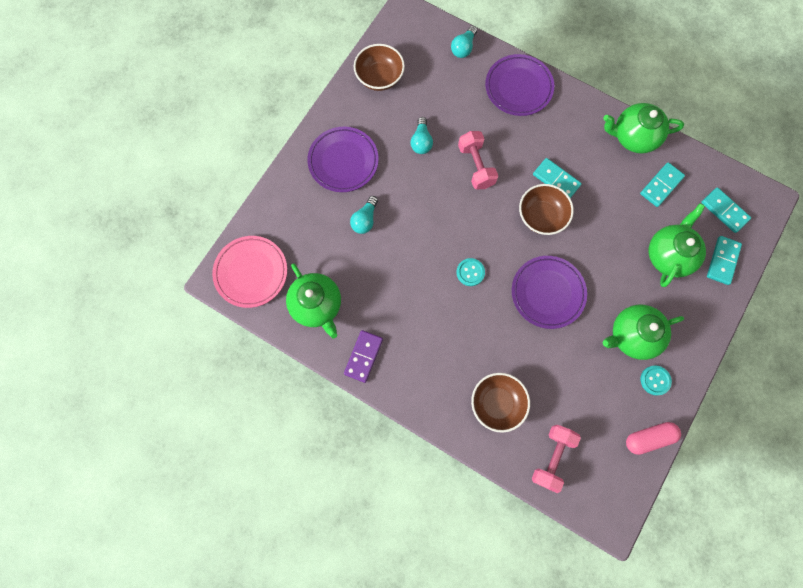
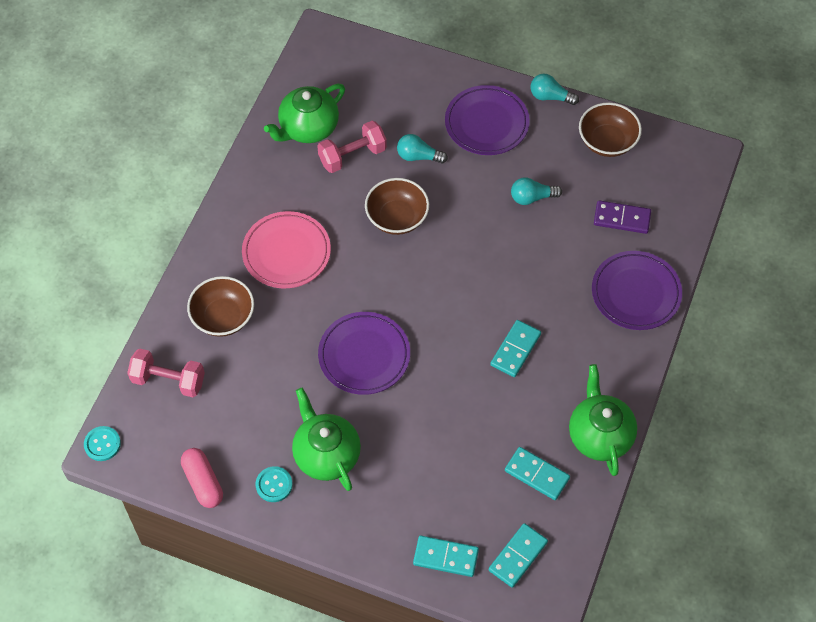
camera: 80 degrees right, 15 degrees down
(251, 272) = (334, 62): pink plate -> pink plate (286, 252)
(363, 356) = (257, 180): purple domino -> purple domino (622, 219)
(463, 48) = (675, 224): turquoise light bulb -> turquoise light bulb (550, 97)
(470, 272) = (374, 271): turquoise button -> turquoise button (102, 444)
(476, 166) = (513, 259): pink dumbbell -> pink dumbbell (352, 155)
(541, 216) = (462, 338): brown bowl -> brown bowl (397, 218)
(668, 255) = (441, 490): green teapot -> none

